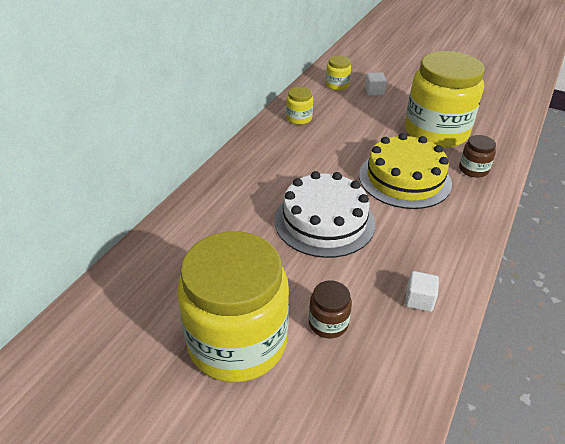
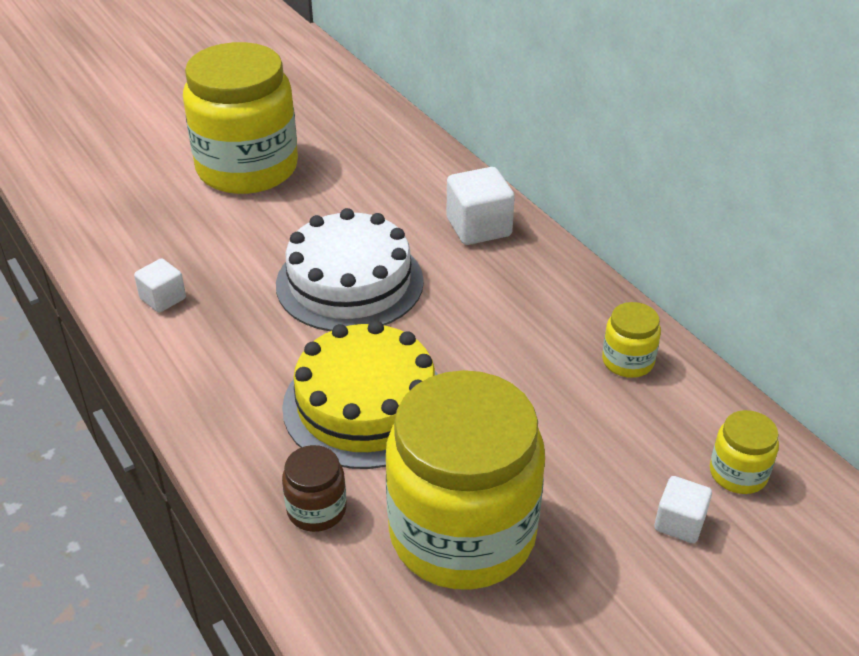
camera: 120 degrees right, 0 degrees up
(229, 190) = (478, 227): none -> white cube
(328, 323) = (207, 225): brown jar -> none

